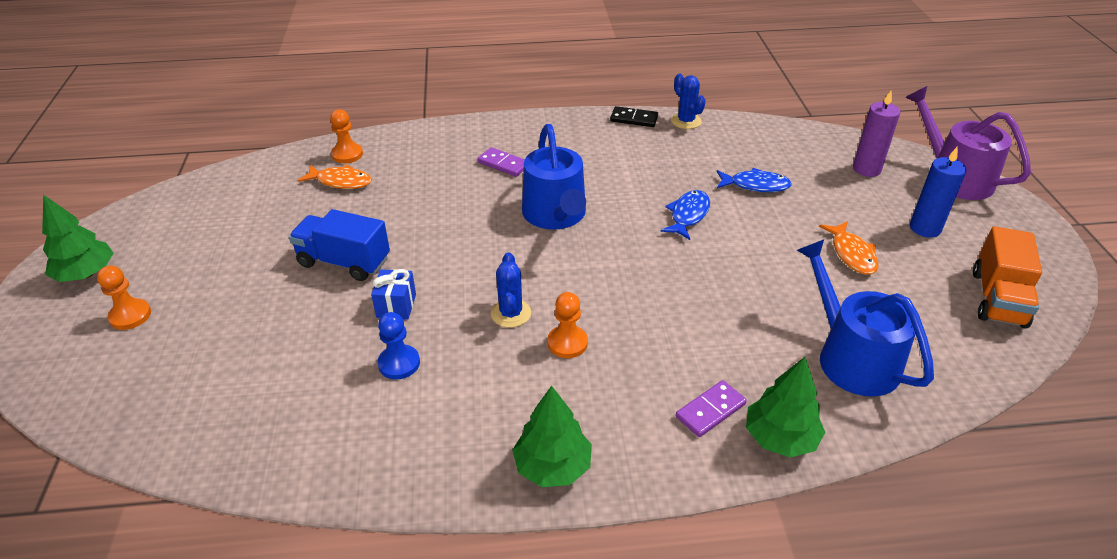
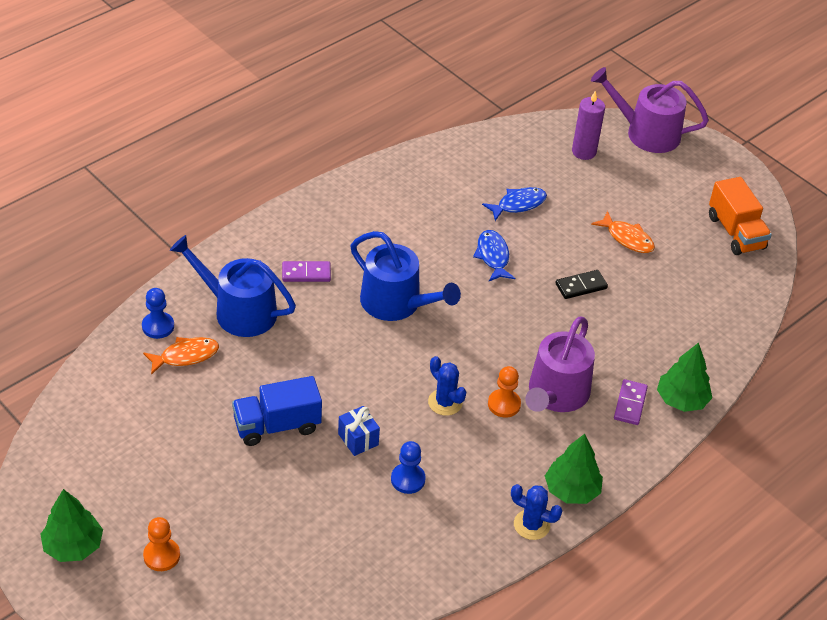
camera: 40 degrees left, 5 degrees up
(347, 154) = (158, 326): orange pawn -> blue pawn
(633, 360) = (556, 394): none -> purple watering can
(634, 119) = (368, 175): black domino -> black domino (581, 286)
(686, 121) = (413, 159): blue cactus -> blue cactus (531, 525)
(851, 357) = (682, 322): blue watering can -> blue watering can (238, 311)
(925, 228) = (658, 192): blue candle -> none

